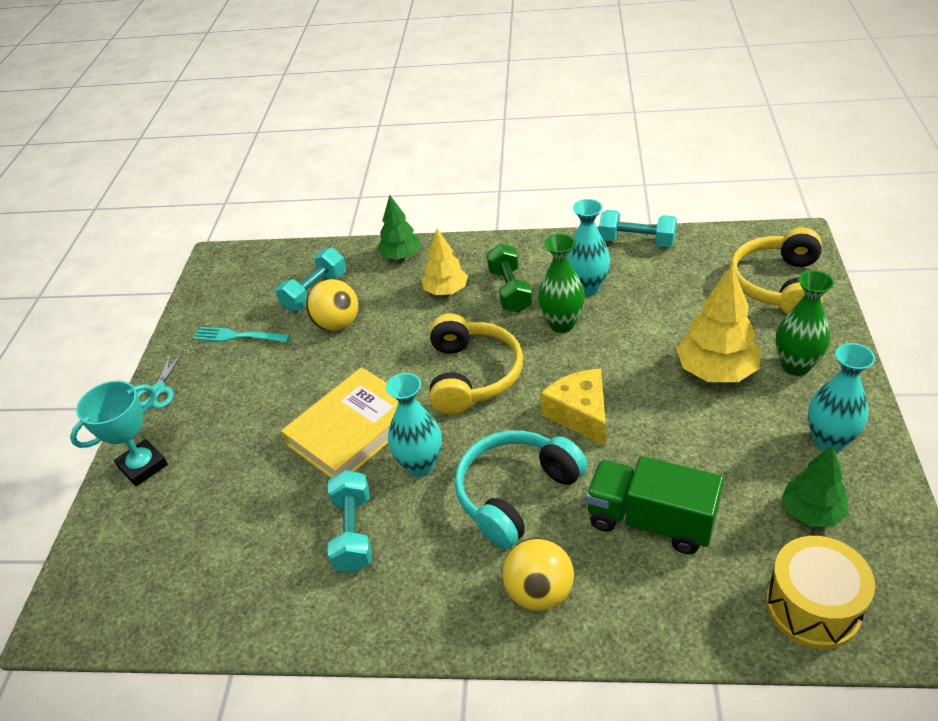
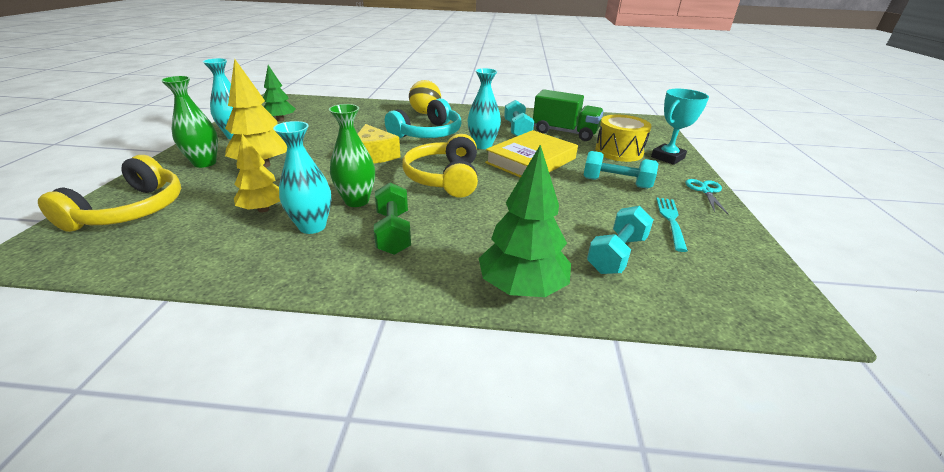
camera: 175 degrees right, 10 degrees down
(238, 336) = (671, 221): turquoise fork -> turquoise fork turned 90 degrees counterclockwise
(337, 324) = (573, 221): yellow ball -> none
(401, 256) = (522, 287): green tree -> green tree, size x1.52
(446, 291) = (463, 239): yellow tree -> yellow tree (263, 209)
(636, 241) = (211, 271): turquoise dumbbell -> turquoise dumbbell (616, 183)
(650, 521) = (361, 123): green truck -> green truck (564, 132)
(813, 606) = (312, 104): yellow drum -> yellow drum (619, 151)

